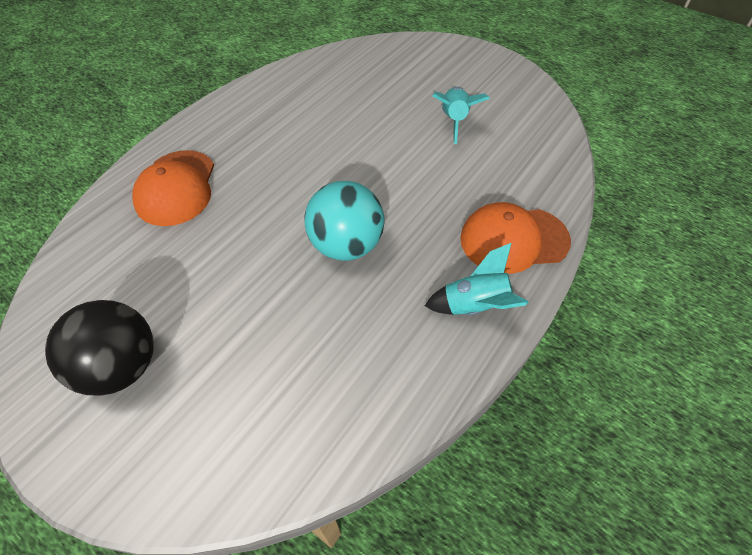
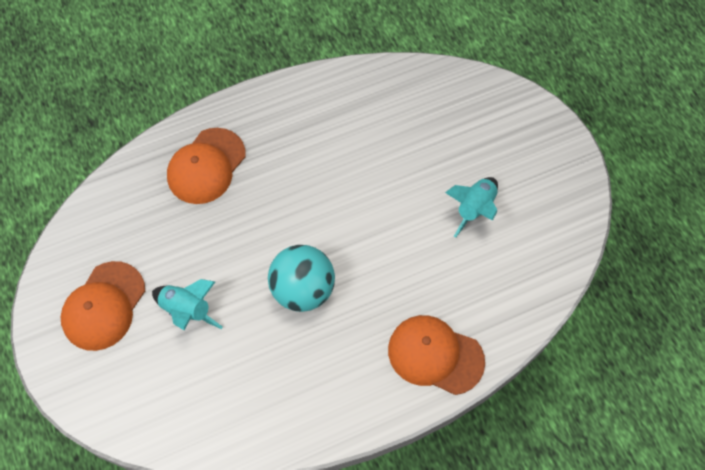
camera: 30 degrees right, 10 degrees up
(121, 367) = (104, 306): black ball -> orange cap
(475, 306) = (363, 394): turquoise rocket -> turquoise rocket (187, 310)

